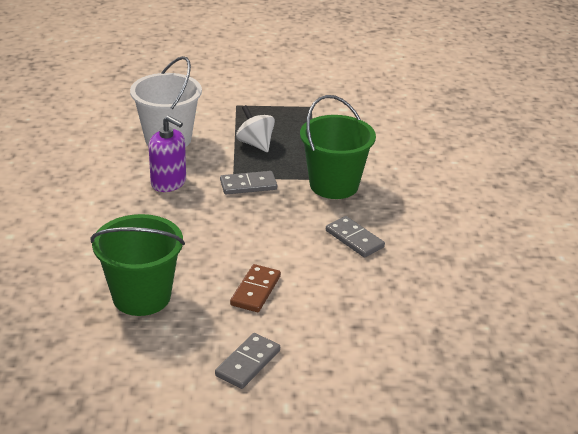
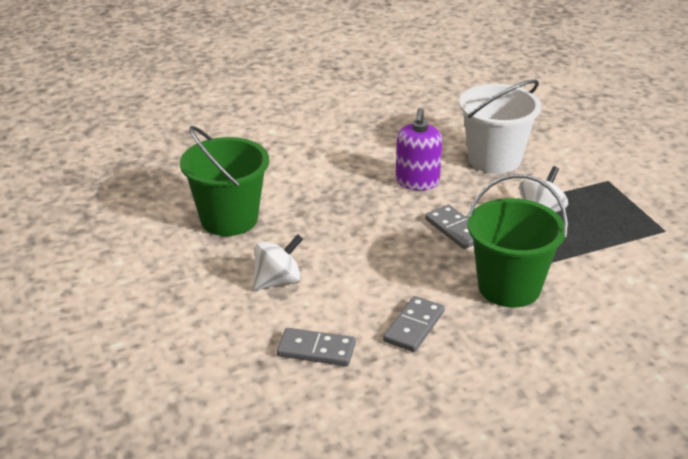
camera: 70 degrees right, 0 degrees up
(248, 363) = (167, 304): grey domino -> grey domino (316, 350)
(255, 290) = (277, 281): brown domino -> white spinning top

